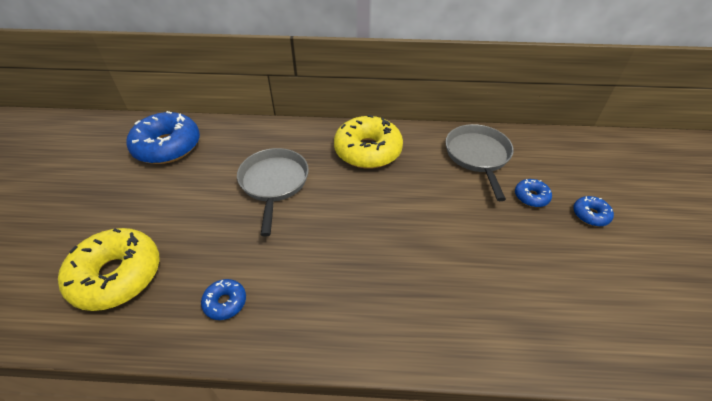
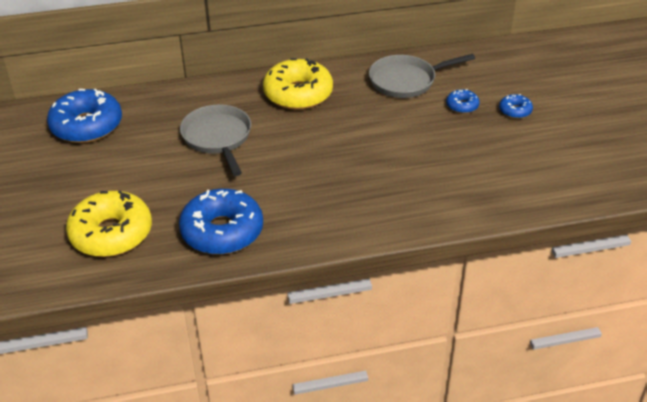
camera: 15 degrees left, 5 degrees down
(225, 302) = (222, 231): blue donut -> blue donut, size x2.17
(478, 156) = (406, 80): grey pan -> grey pan turned 90 degrees counterclockwise

